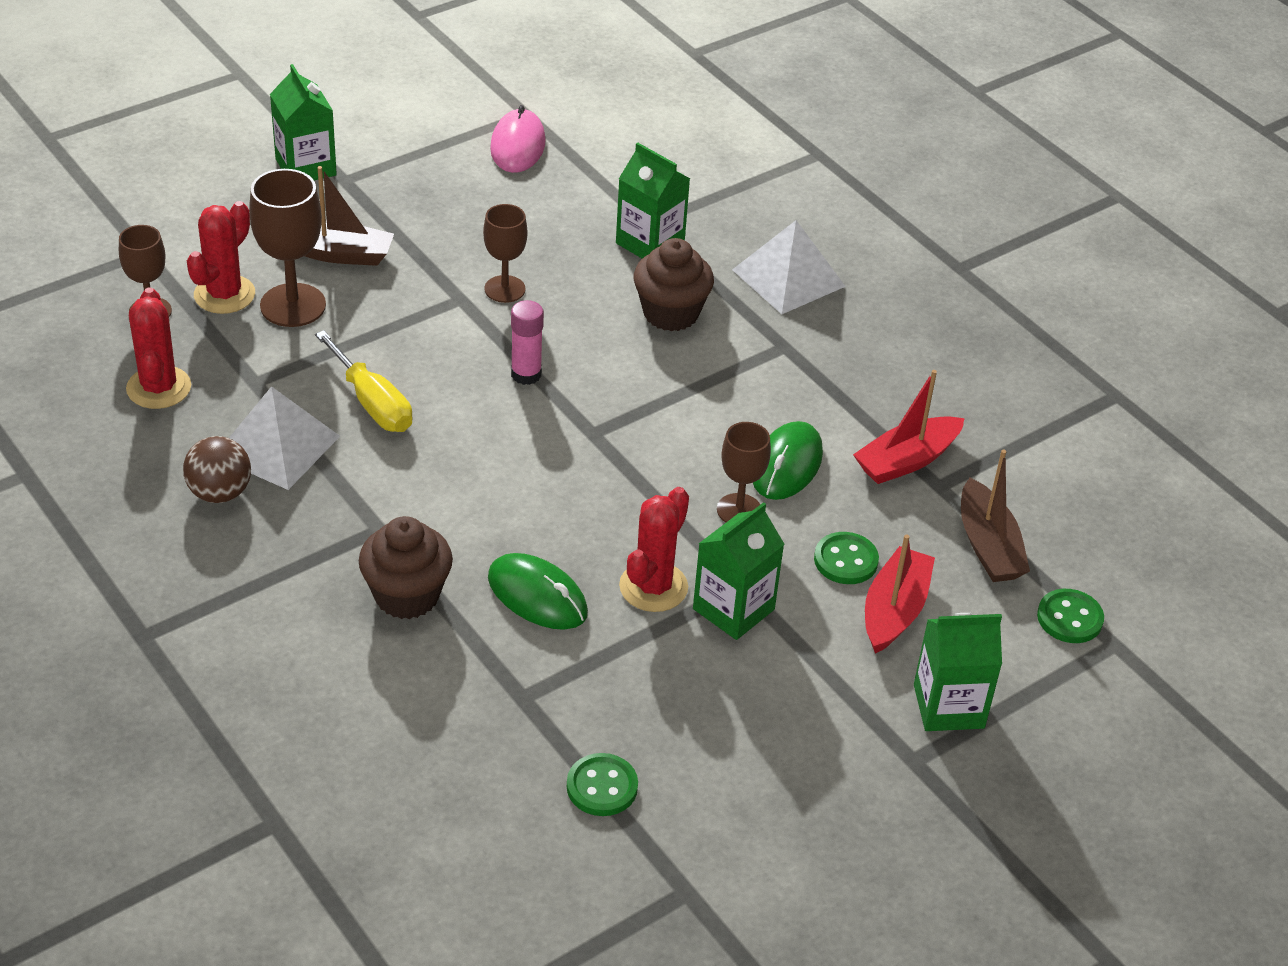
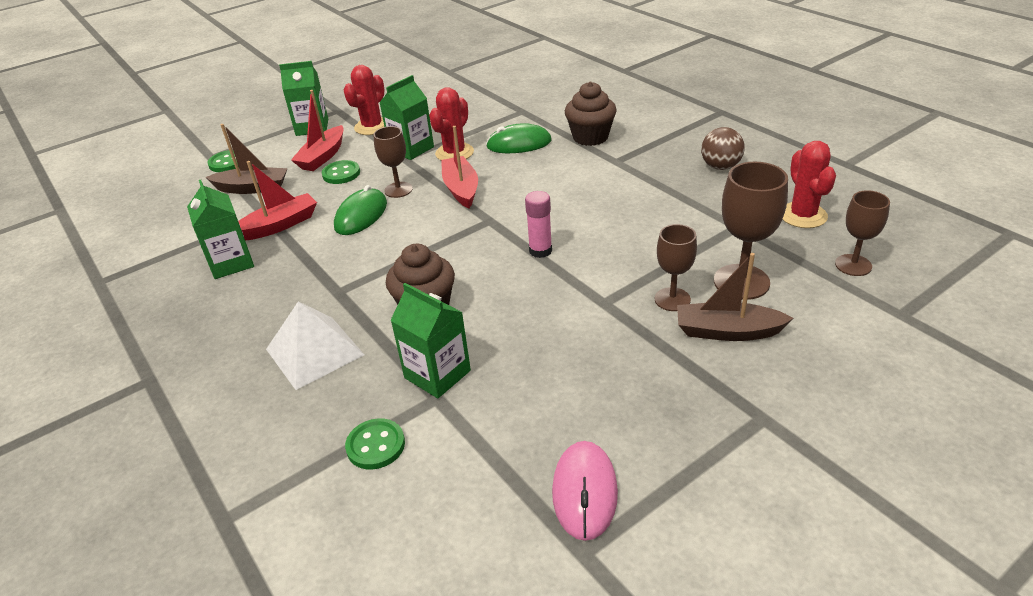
camera: 175 degrees left, 5 degrees down
(224, 294) = (803, 284): red cactus -> red cactus (372, 127)
(277, 446) = (699, 192): white pyramid -> none
(306, 167) = (814, 429): green carton -> green carton (231, 263)
(372, 403) = (646, 222): yellow screwdriver -> none
(504, 289) = (568, 314): brown goblet -> brown goblet (672, 299)
(537, 596) = (519, 144): green mouse -> green mouse turned 45 degrees counterclockwise
(602, 787) = (483, 91): green button -> green button (376, 445)
(637, 499) = (461, 189): none -> red boat
(988, 546) = (252, 188): brown boat -> brown boat turned 105 degrees clockwise

